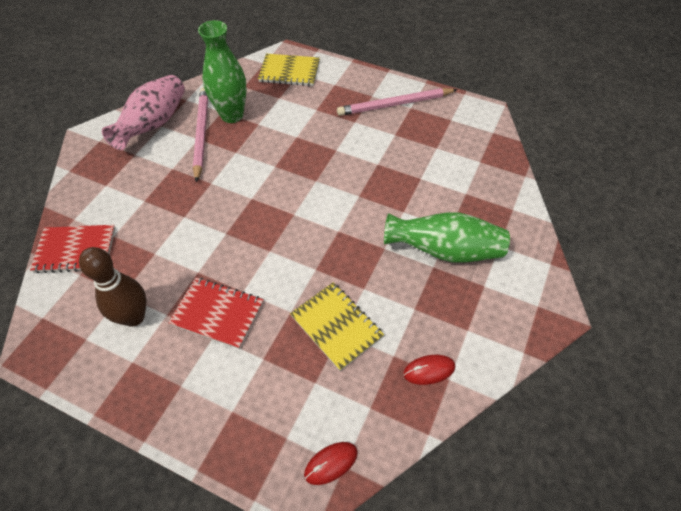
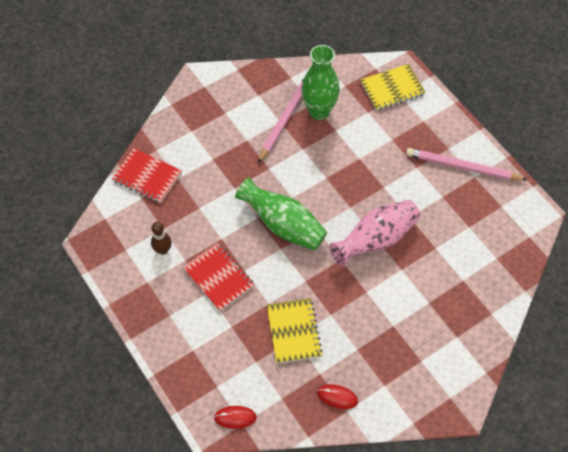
camera: 30 degrees right, 5 degrees up
(134, 317) = (163, 250): brown bowling pin -> brown bowling pin, size x0.61
(154, 124) = (253, 91): pink vase -> pink vase (376, 240)
(289, 72) = (392, 89): yellow notebook -> yellow notebook turned 60 degrees counterclockwise
(445, 251) = (411, 318): green vase -> green vase (283, 225)

